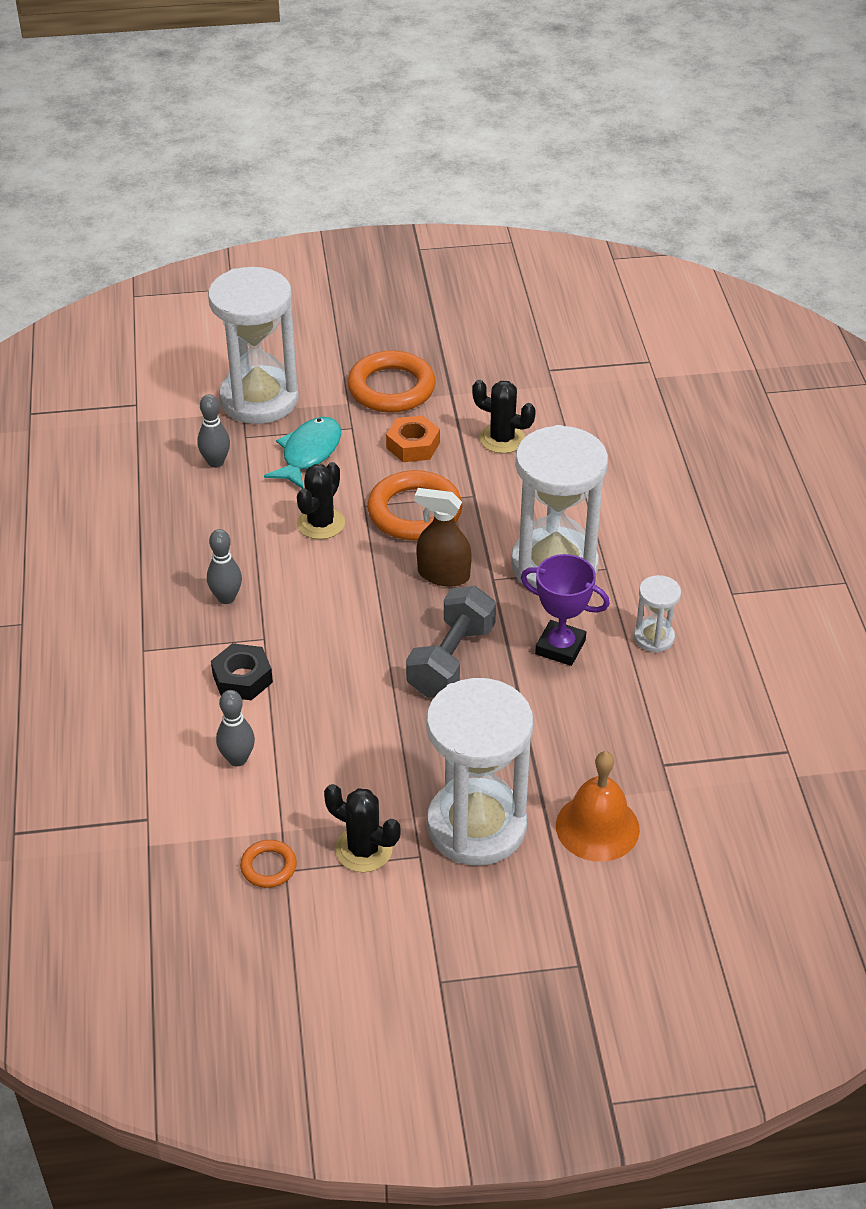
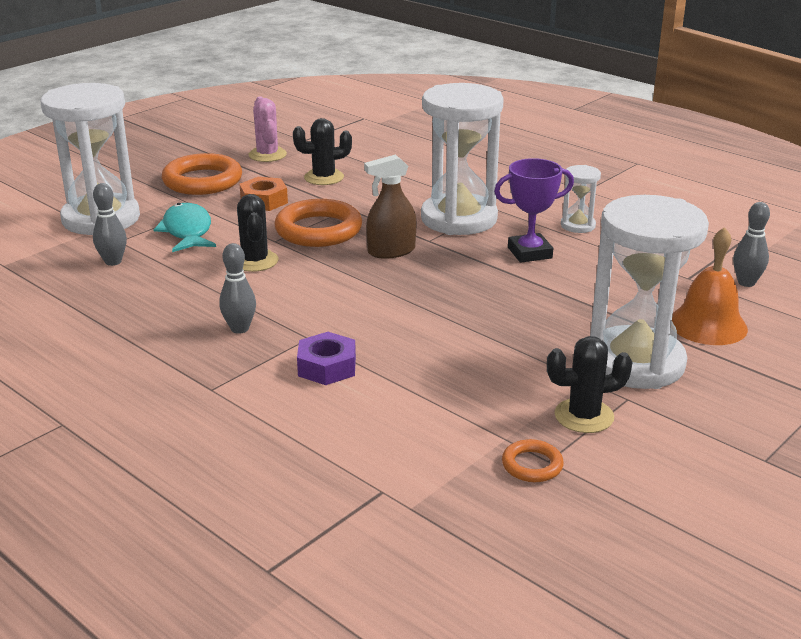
camera: 40 degrees left, 15 degrees down
(237, 759) = (400, 414): grey bowling pin -> grey bowling pin (746, 283)
(242, 678) = (327, 367): black nut -> purple nut
(451, 660) = (469, 289): grey dumbbell -> none
(489, 377) = (267, 155): none -> pink cactus

